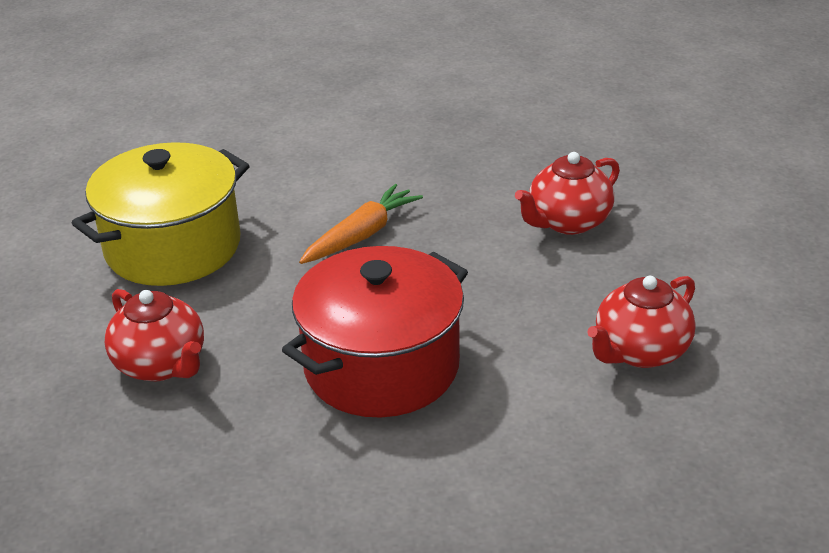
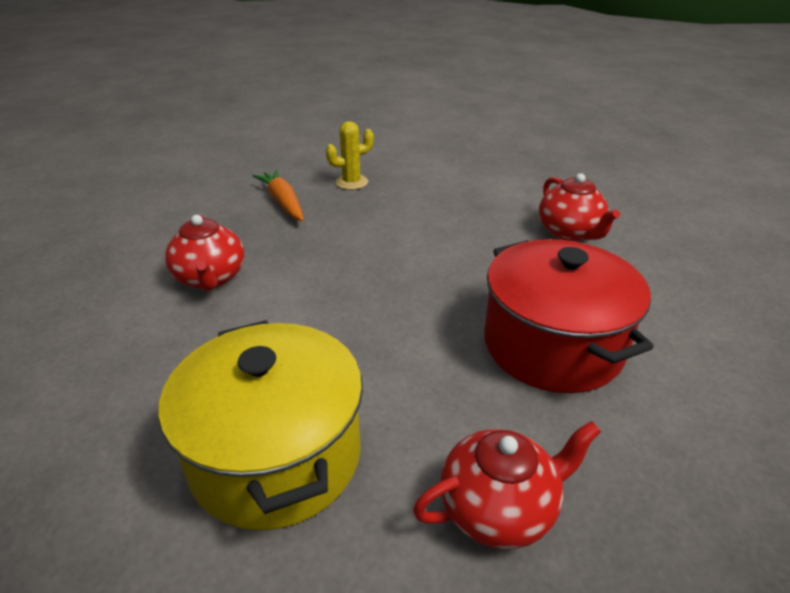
camera: 70 degrees left, 0 degrees up
(361, 235) = (357, 314): orange carrot -> orange carrot (283, 202)
(567, 222) = (412, 220): red teapot -> red teapot (210, 278)
(623, 156) = (351, 182): none -> yellow cactus

